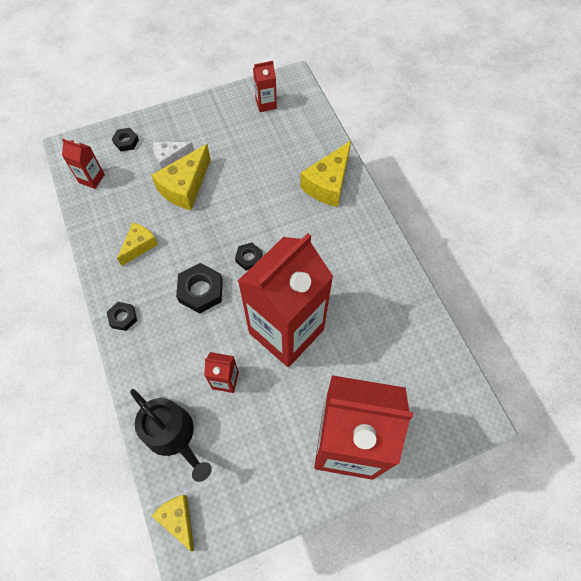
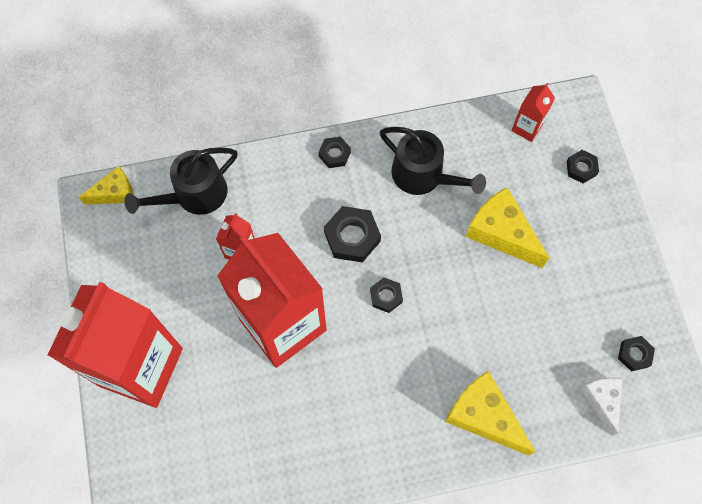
camera: 100 degrees right, 5 degrees up
(139, 246) = (423, 175): yellow cheese -> black watering can
(170, 158) = (548, 219): white cheese -> white cheese (602, 400)
(266, 104) = (634, 354): red carton -> black nut

